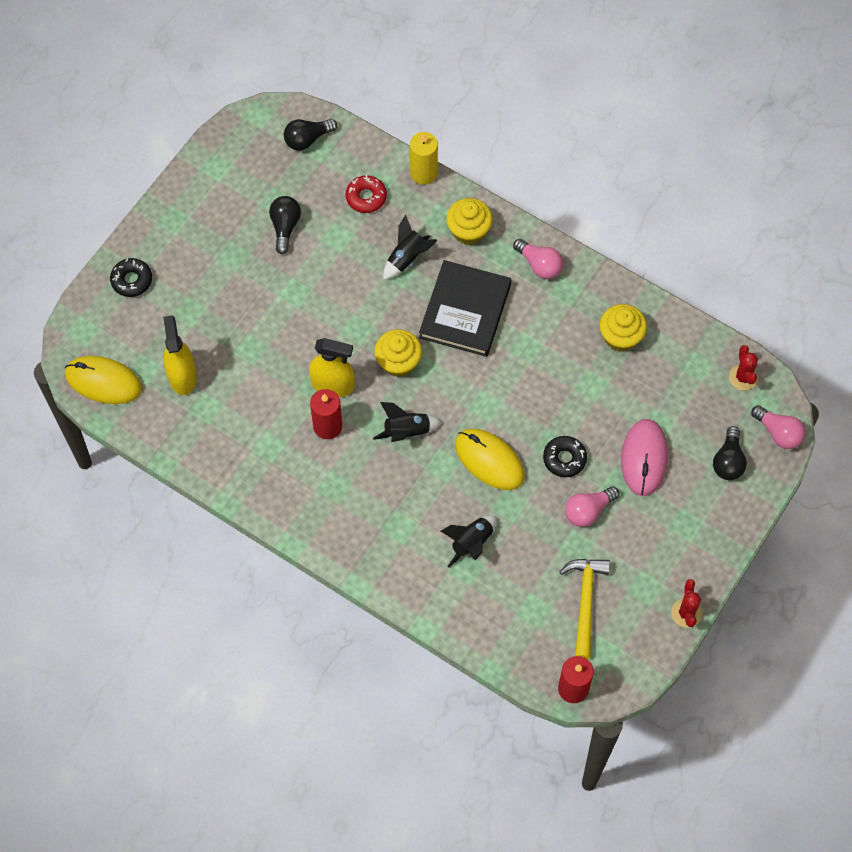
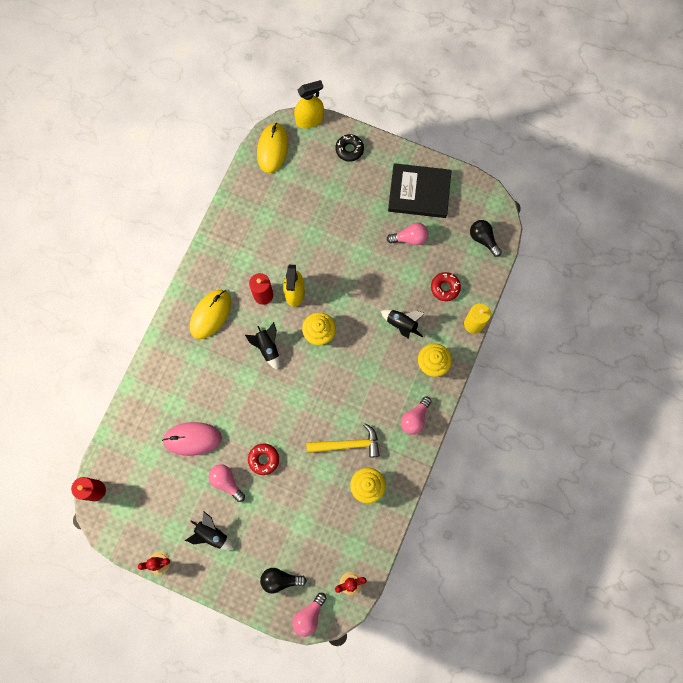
camera: 80 degrees right, 10 degrees up
(182, 376) = (284, 196): yellow spray bottle -> yellow spray bottle (309, 120)
(285, 227) = (410, 238): black light bulb -> pink light bulb
(465, 311) = (367, 371): black book -> black book (419, 192)
(471, 543) = (191, 405): black rocket -> black rocket (212, 534)
(489, 460) = (254, 407): yellow mouse -> yellow mouse (210, 314)
(564, 459) = (264, 459): black donut -> red donut
(585, 602) = (158, 489): yellow hammer -> yellow hammer (347, 444)
(644, 458) = (273, 517): pink mouse -> pink mouse (192, 439)

